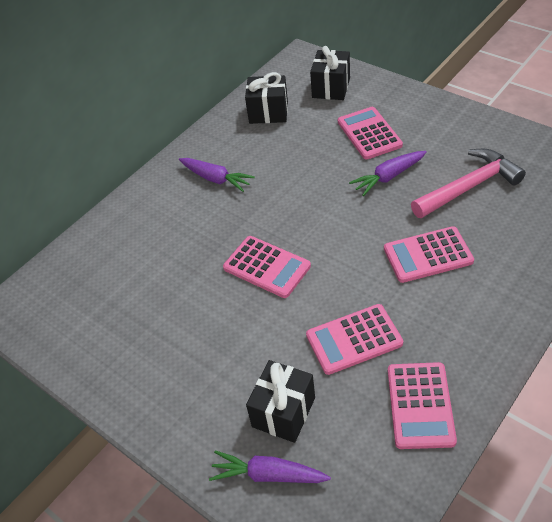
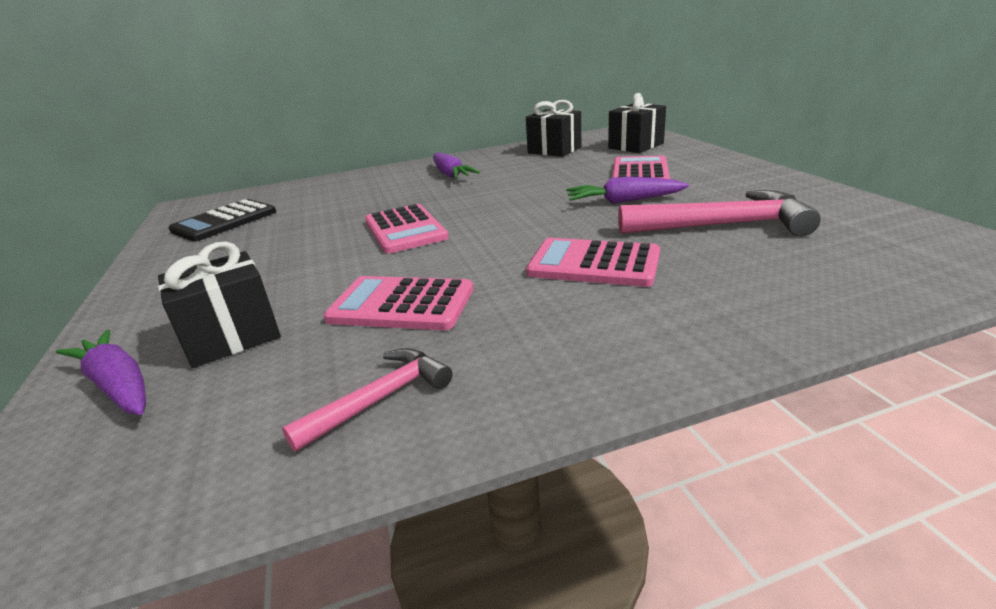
camera: 30 degrees right, 20 degrees down
(90, 316) = (224, 221): none -> black calculator
(420, 405) = (380, 399): pink calculator -> pink hammer

